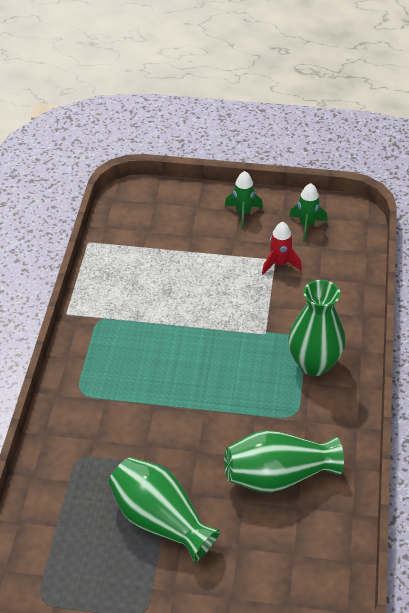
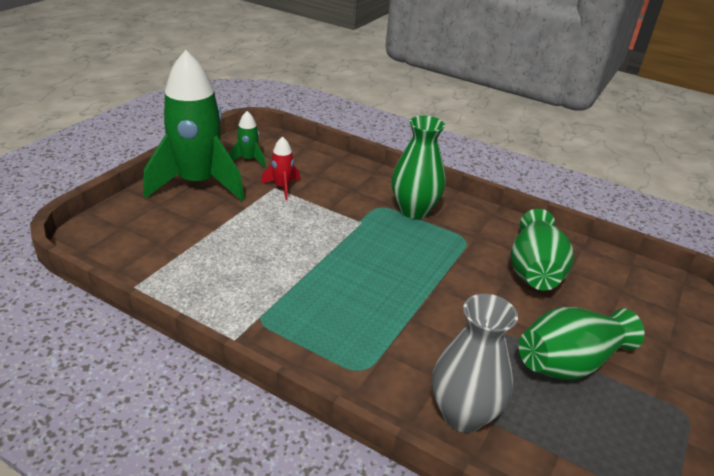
camera: 70 degrees left, 10 degrees down
(67, 461) = (463, 414): none -> grey vase
(243, 213) = (198, 183): green rocket -> green rocket, size x2.38

